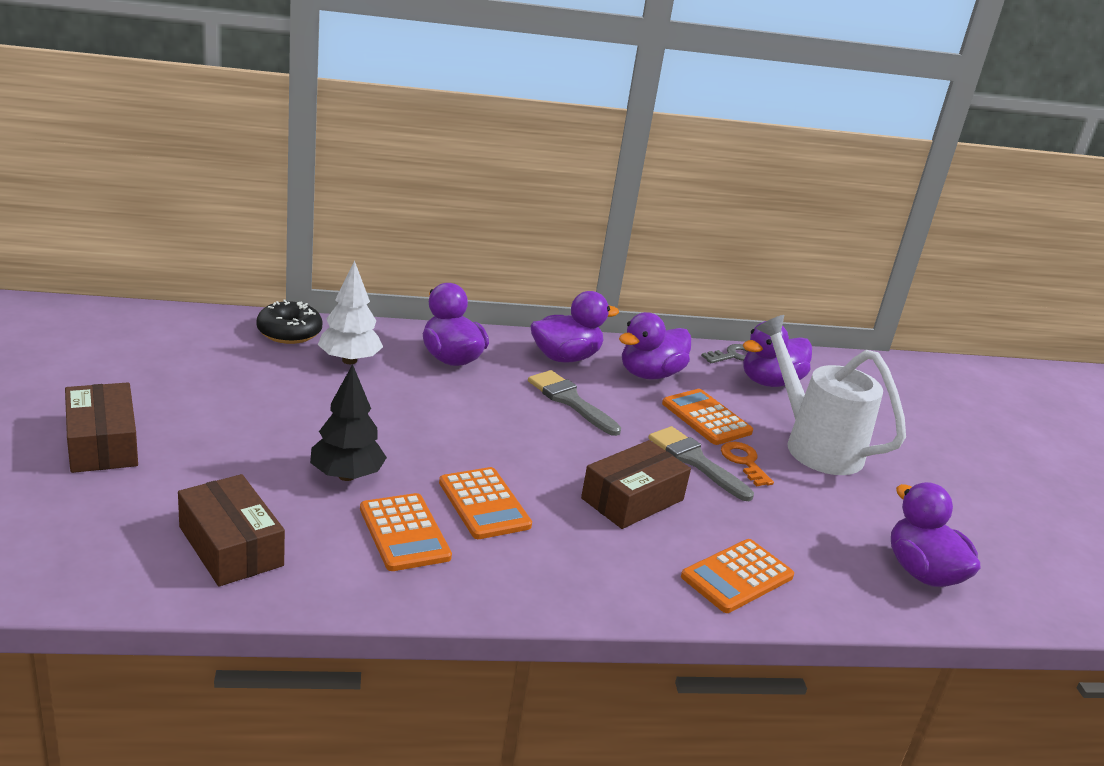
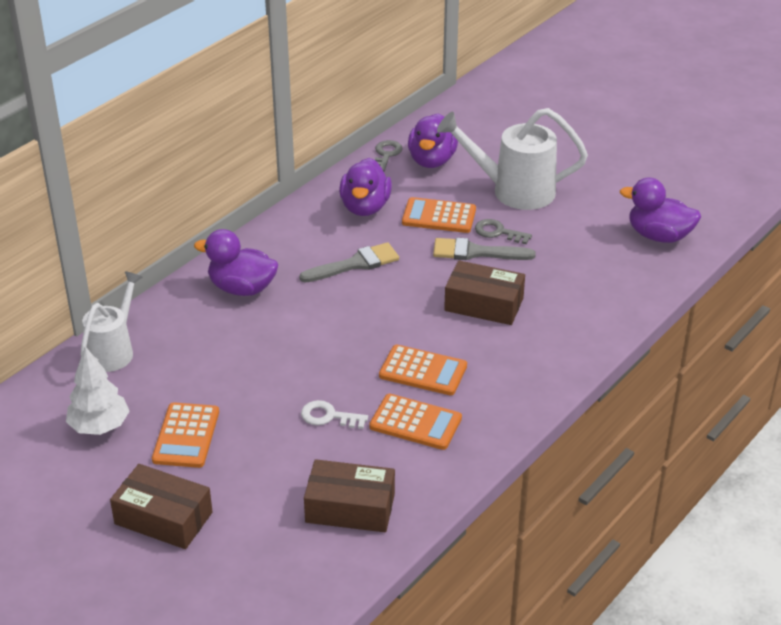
camera: 40 degrees left, 10 degrees up
(289, 332) = (113, 351): black donut -> white watering can
(346, 475) = (329, 416): black tree -> white key
(349, 360) = (188, 340): white tree -> white tree (99, 426)
(565, 357) = (302, 233): purple duck -> none
(570, 401) = (355, 264): grey brush -> grey brush turned 150 degrees clockwise
(632, 499) = (484, 304): brown box -> brown box turned 75 degrees counterclockwise
(737, 577) = (592, 309): orange calculator -> orange calculator (186, 436)
(744, 462) = (498, 232): orange key -> grey key

